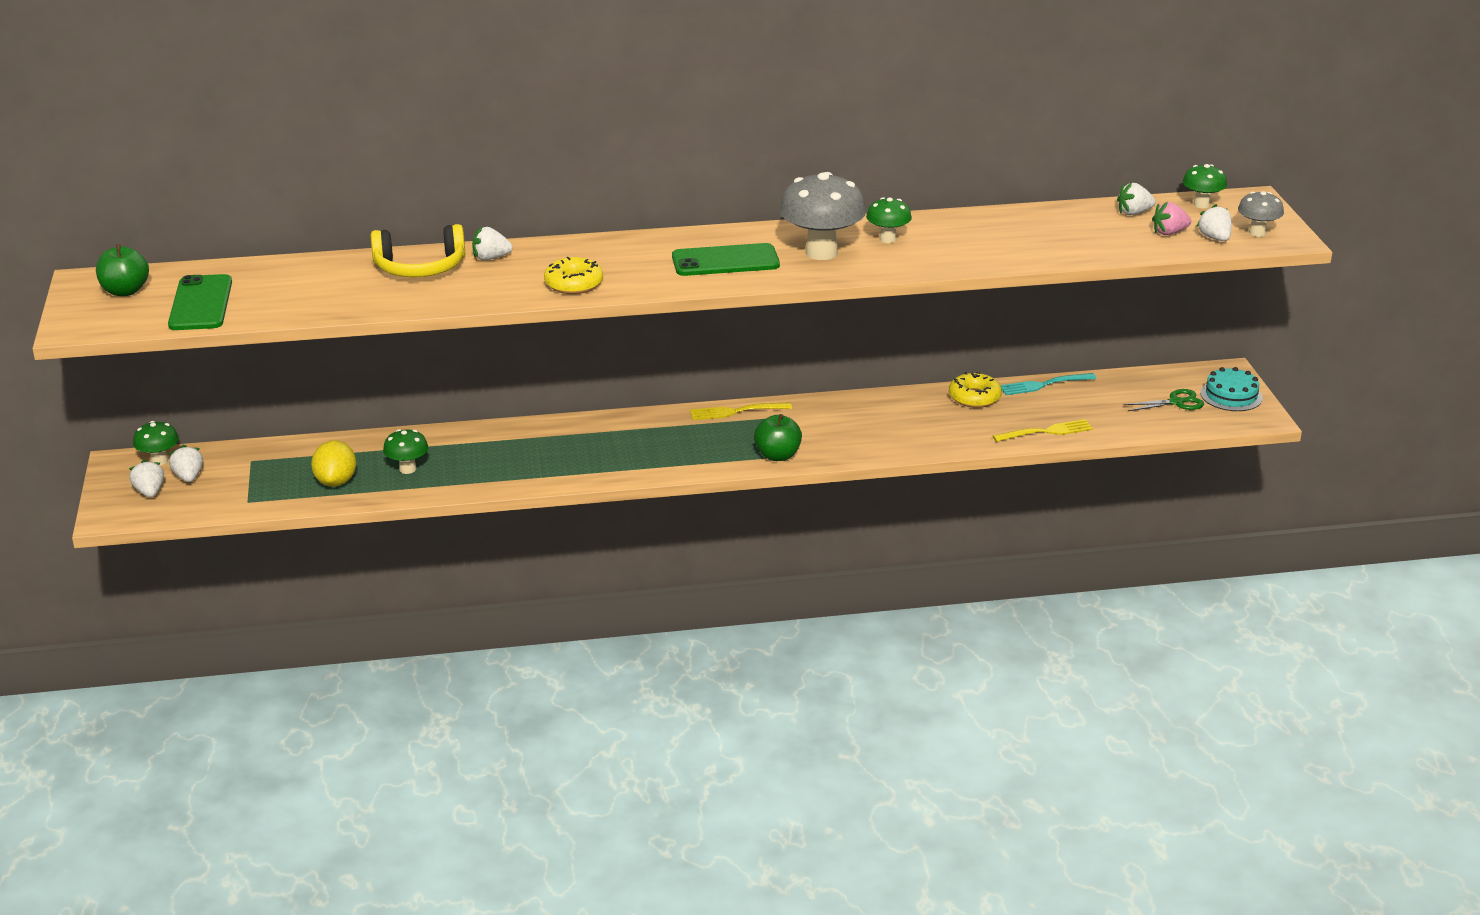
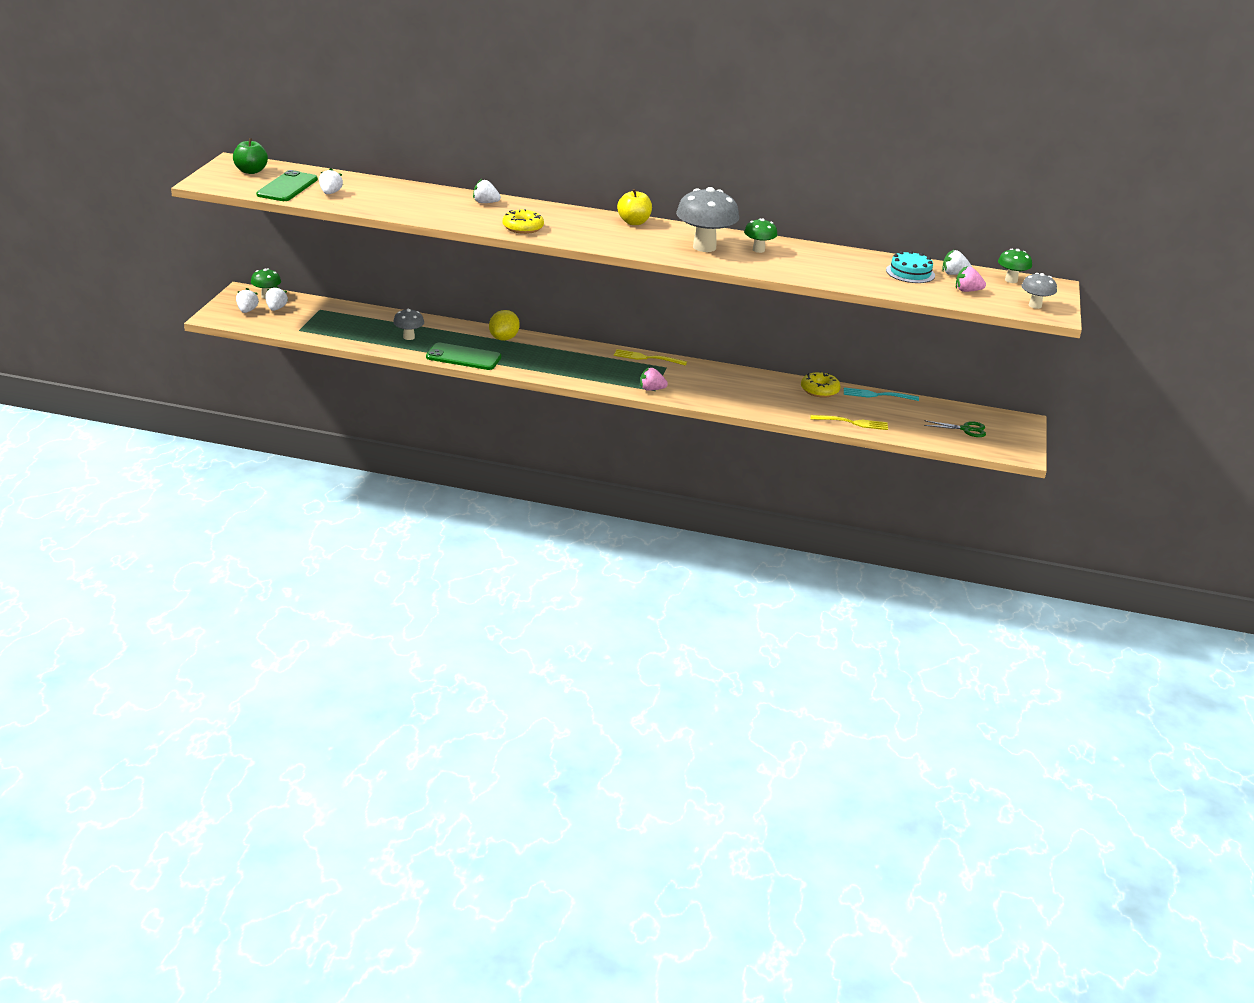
camera: 20 degrees right, 0 degrees up
(336, 482) = (360, 333): yellow lemon -> yellow lemon (504, 338)
(407, 469) = (408, 337): green mushroom -> grey mushroom
(420, 267) = (436, 198): yellow headphones -> none
(704, 238) = (634, 222): none -> yellow apple
(725, 261) = (634, 237): green phone -> green phone (463, 357)
(777, 456) = (651, 389): green apple -> pink strawberry
(1214, 238) = (998, 301): white strawberry -> white strawberry (330, 193)
(1231, 395) = (1012, 435): turquoise cake -> turquoise cake (910, 273)

